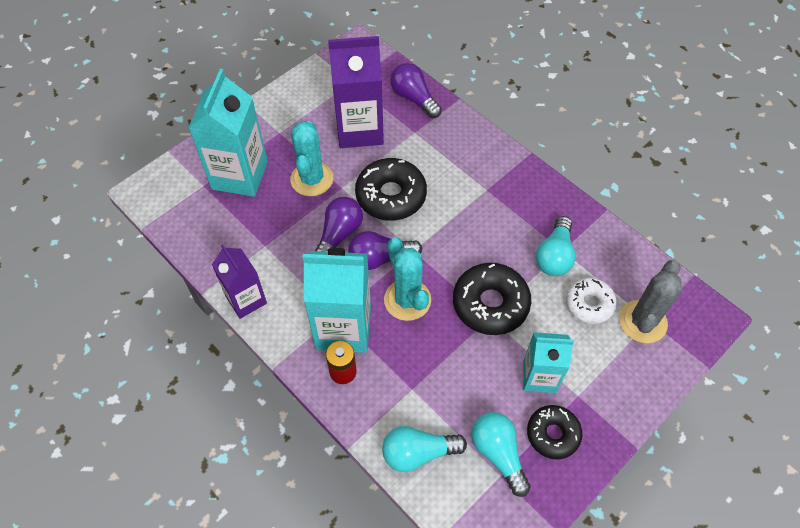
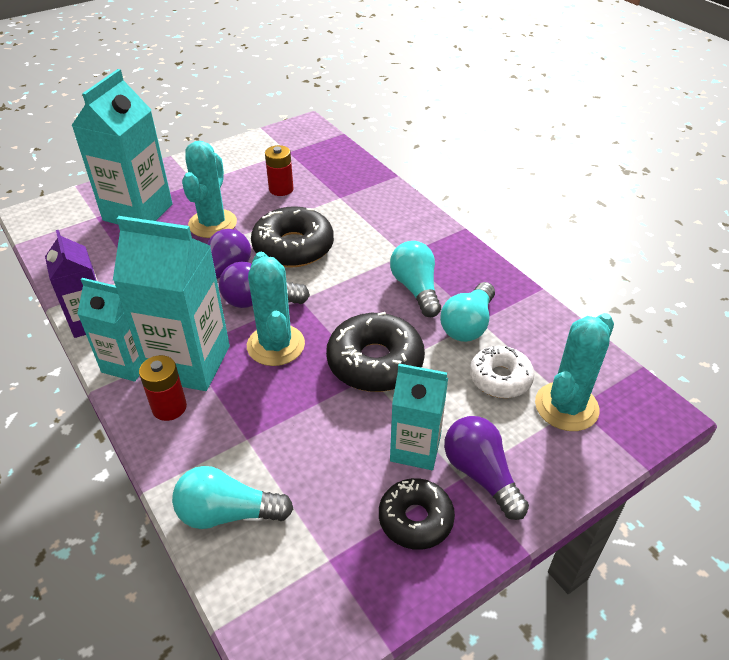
camera: 10 degrees right, 15 degrees down
(294, 336) = (128, 363): none -> turquoise carton
(359, 129) = (281, 189): purple carton -> red battery
(414, 98) = (348, 170): purple light bulb -> purple light bulb (481, 474)
(498, 453) = (334, 531): turquoise light bulb -> turquoise light bulb (416, 289)
(642, 322) = (566, 406): grey cactus -> turquoise cactus

